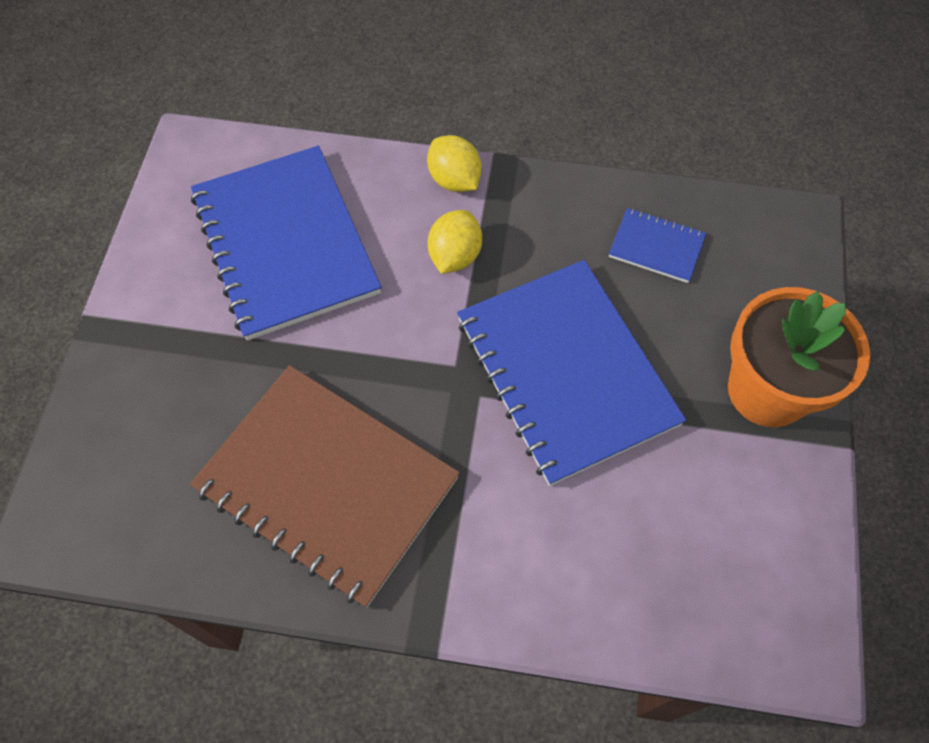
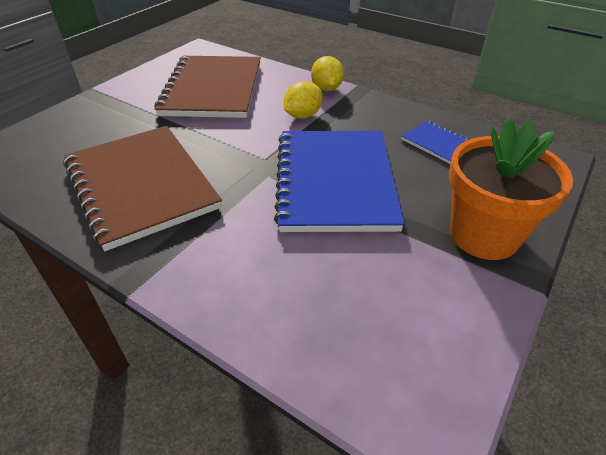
camera: 25 degrees right, 20 degrees down
(285, 243) = (213, 89): blue notebook -> brown notebook

